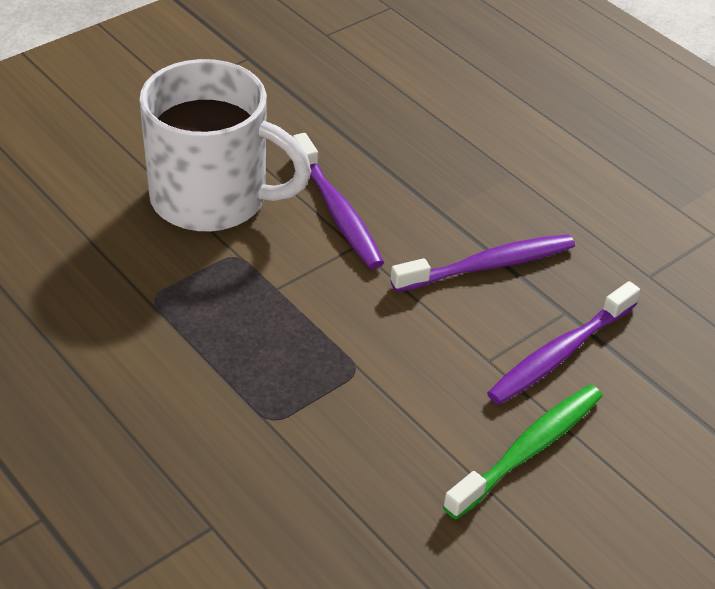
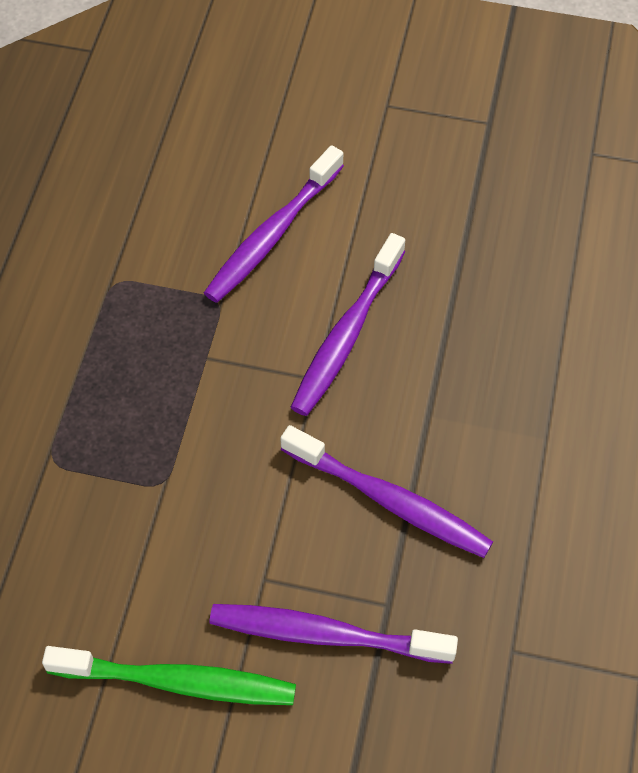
camera: 55 degrees right, 15 degrees up
(213, 198) = (272, 234): white mug -> purple toothbrush

